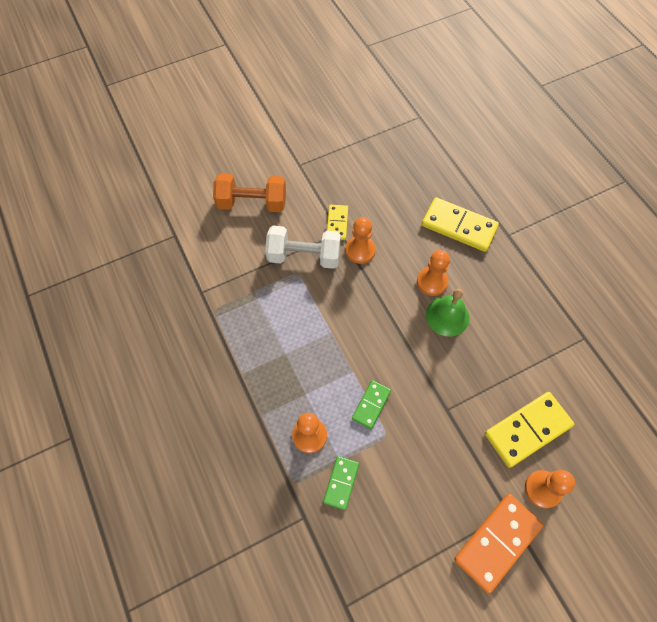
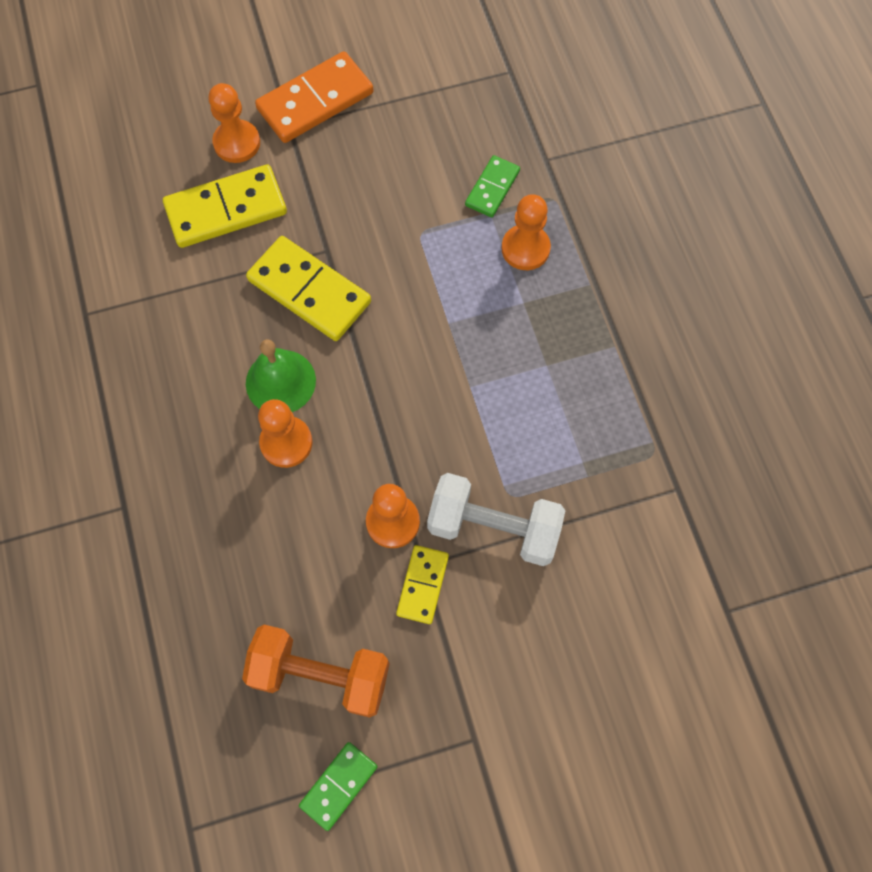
camera: 170 degrees left, 5 degrees up
(252, 203) = (577, 659): orange dumbbell -> orange dumbbell (321, 674)
(371, 405) = (431, 273): green domino -> green domino (338, 785)
(459, 226) = (204, 540): yellow domino -> yellow domino (309, 291)

